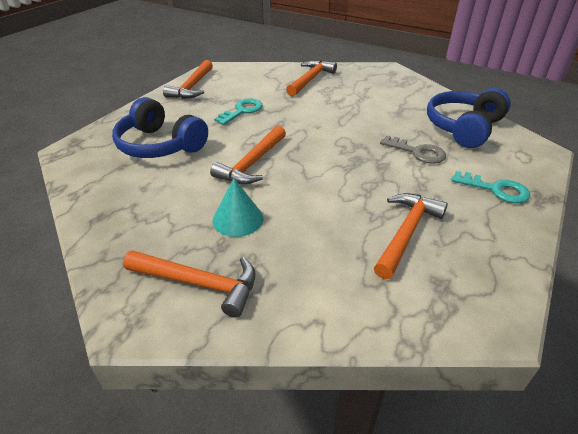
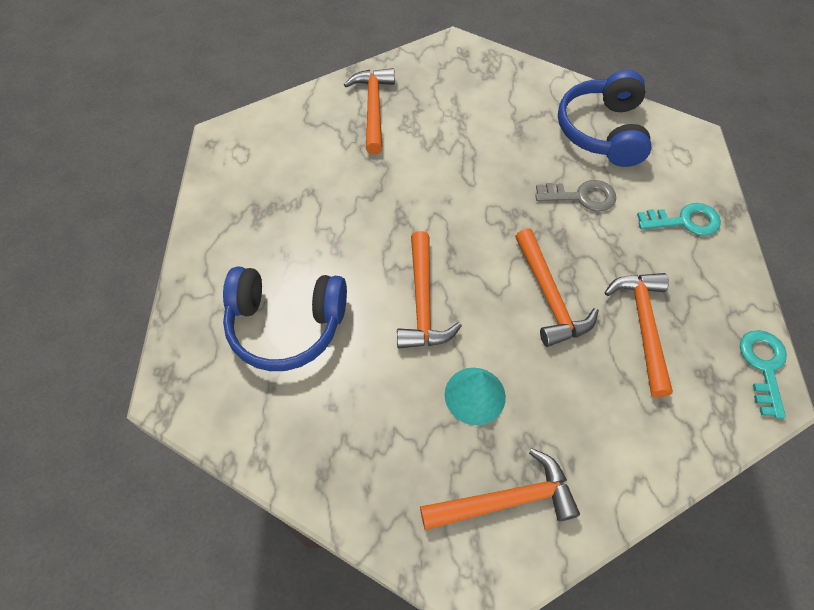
camera: 30 degrees left, 20 degrees up
(192, 87) = (227, 190): orange hammer -> orange hammer (549, 296)
(242, 111) = (336, 212): turquoise key -> turquoise key (763, 366)

